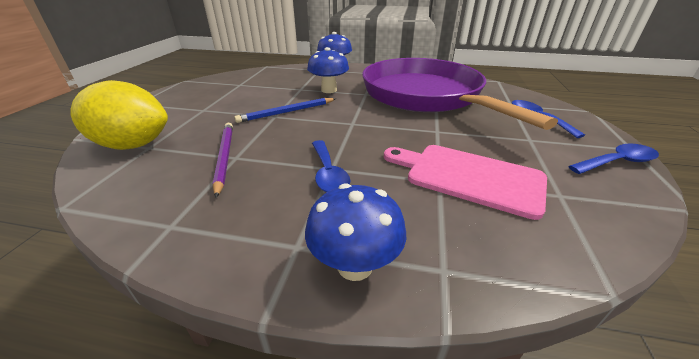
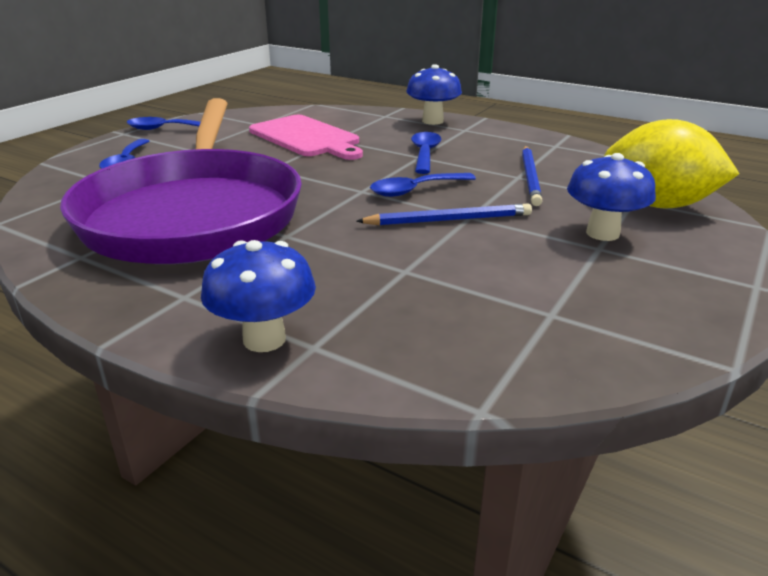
camera: 160 degrees left, 5 degrees down
(224, 157) = (530, 177): purple pencil -> blue pencil
(316, 129) = (415, 190): none -> blue spoon
(329, 90) = (347, 256): blue mushroom -> blue mushroom (602, 233)

